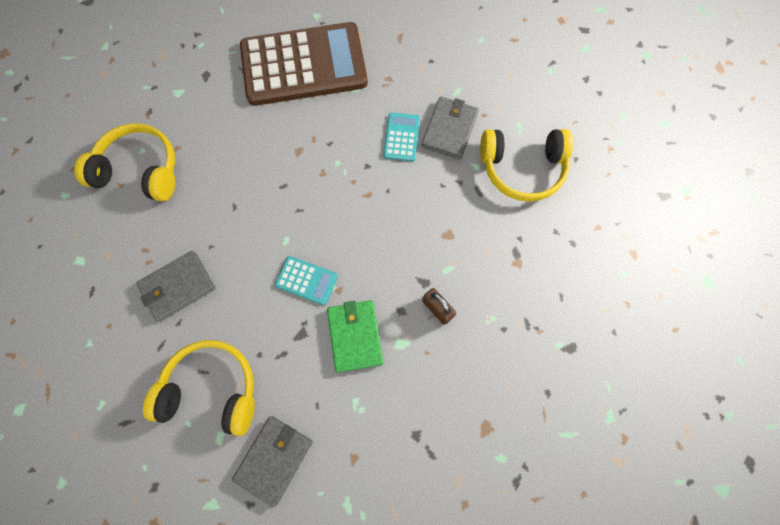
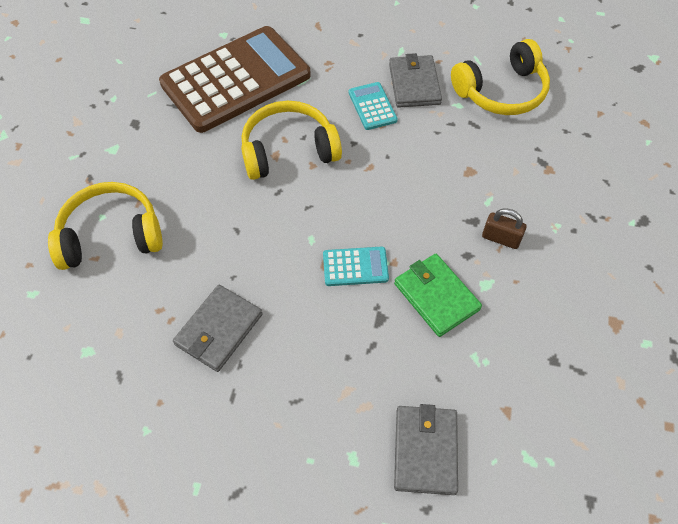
camera: 25 degrees left, 15 degrees down
(212, 388) = (316, 412): yellow headphones -> yellow headphones (288, 150)

